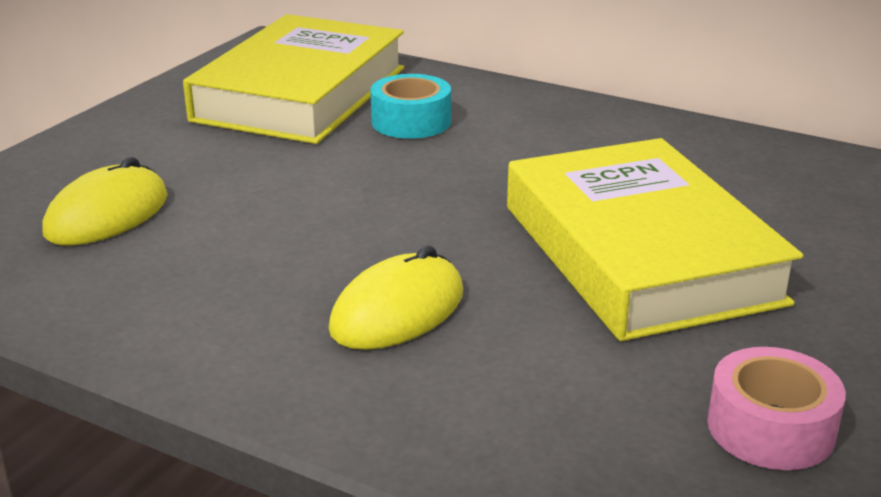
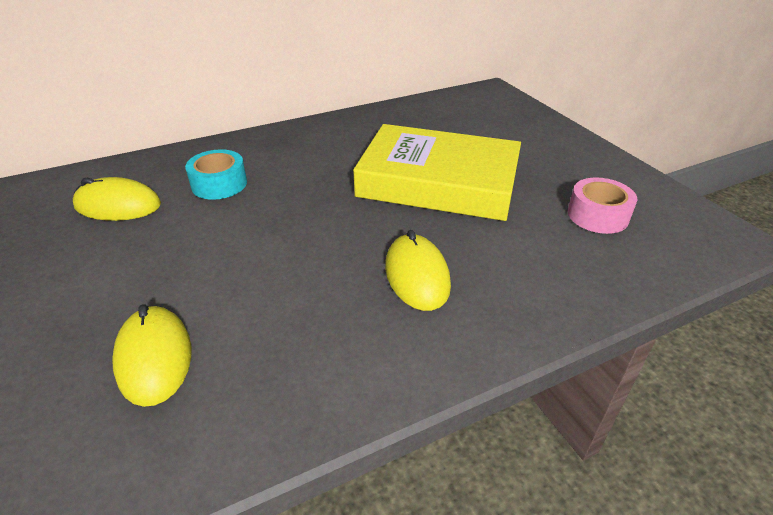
camera: 55 degrees left, 10 degrees up
(301, 94) = (118, 205): yellow book -> yellow mouse

